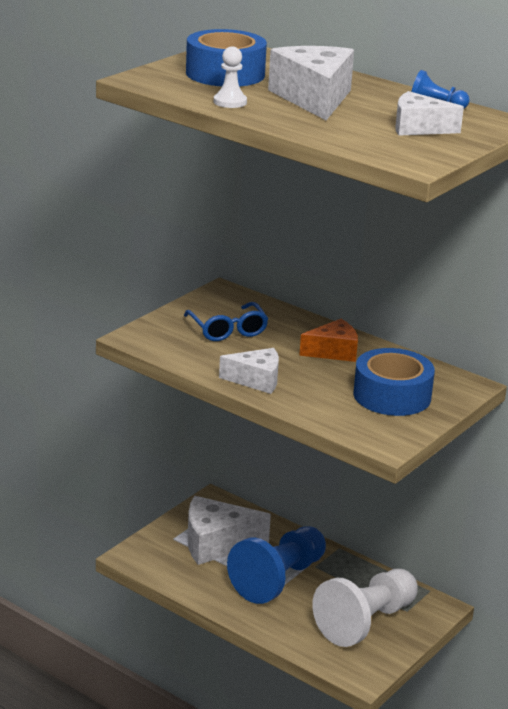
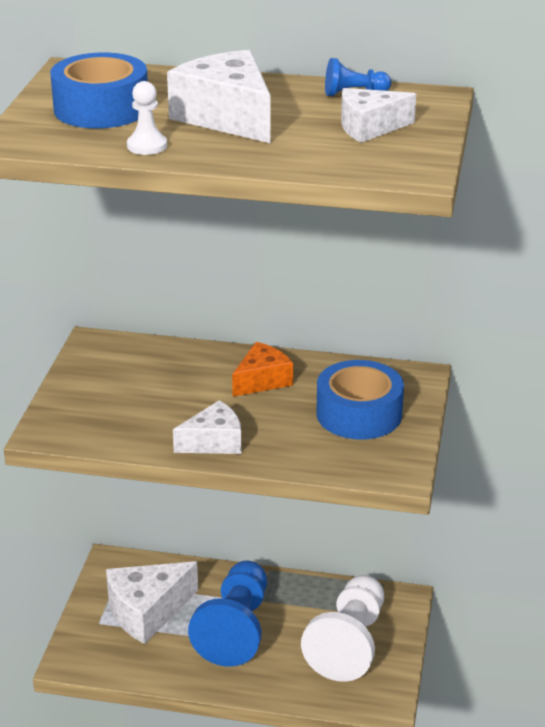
camera: 25 degrees left, 5 degrees up
(228, 330) = (136, 389): blue glasses -> none

